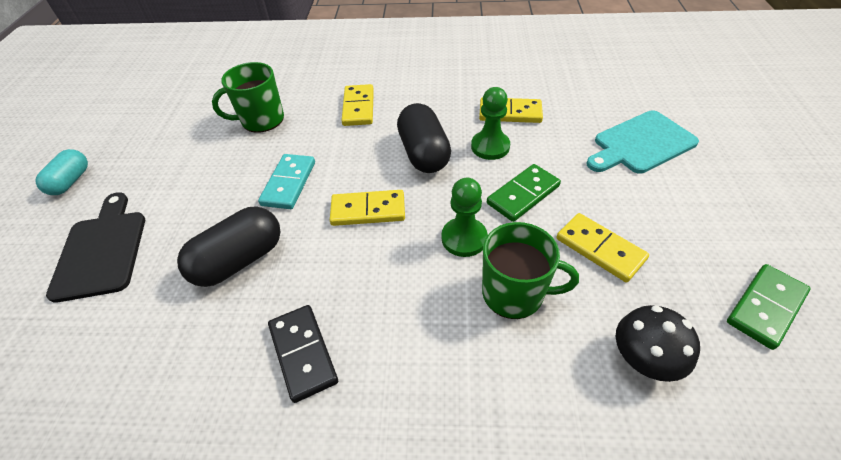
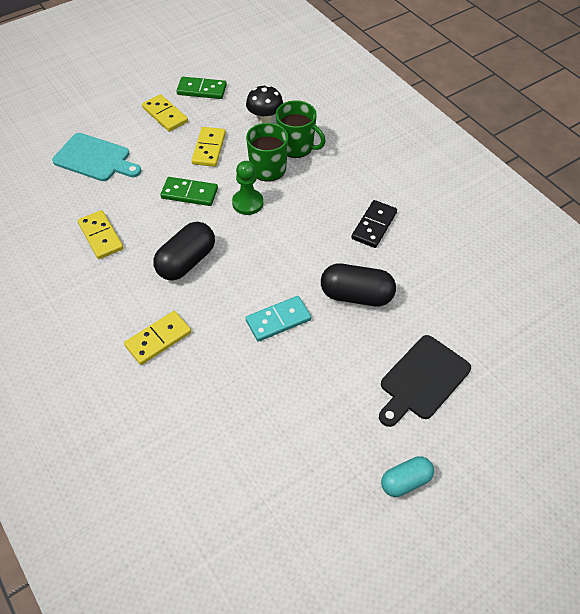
camera: 130 degrees left, 5 degrees up
(261, 120) = (226, 401): green mug -> green mug (296, 146)
(368, 210) = (264, 259): yellow domino -> yellow domino (165, 115)
(490, 147) = (152, 229): green pawn -> none

